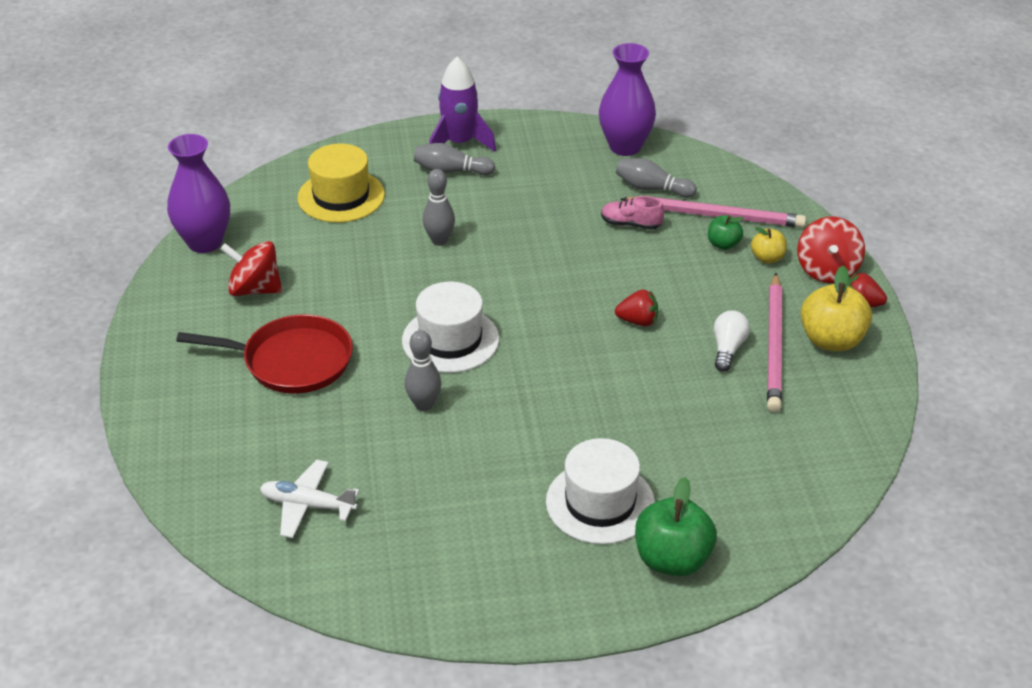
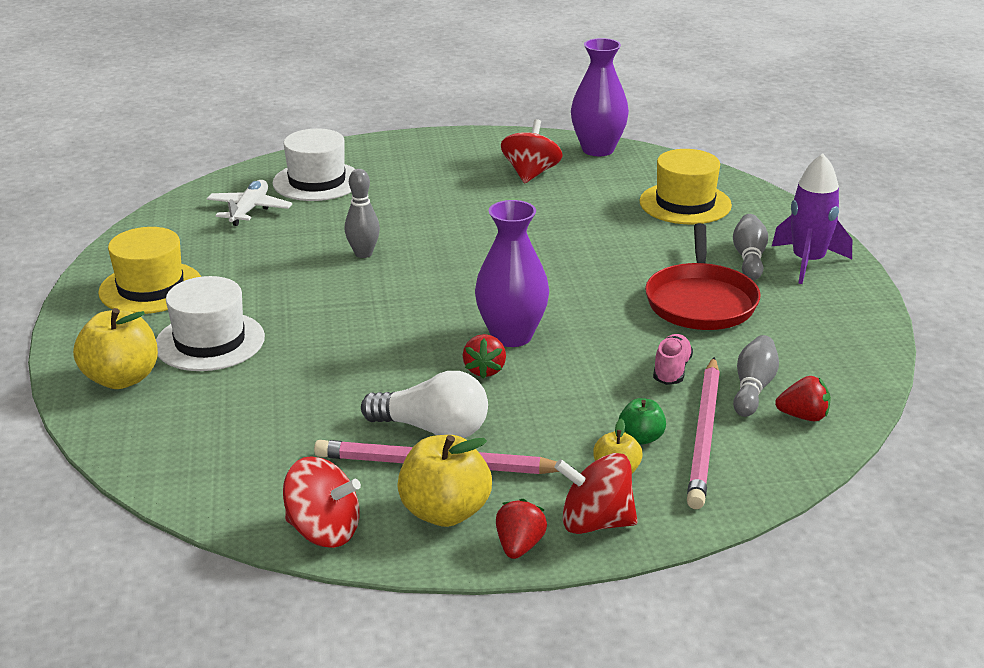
camera: 90 degrees right, 10 degrees down
(292, 361) = (430, 195): red pan -> red pan (701, 301)
(439, 240) = (618, 255): grey bowling pin -> none
(450, 340) = (456, 264): white hat -> white hat (317, 181)
(490, 566) = (151, 288): none -> yellow hat
(625, 147) = (844, 371): purple vase -> purple vase (511, 336)
(672, 559) = (122, 379): green apple -> yellow apple
(686, 171) = (803, 416): none -> red strawberry
(728, 349) = (433, 429): white light bulb -> white light bulb, size x1.55
(868, 402) = (324, 531): none -> red spinning top

